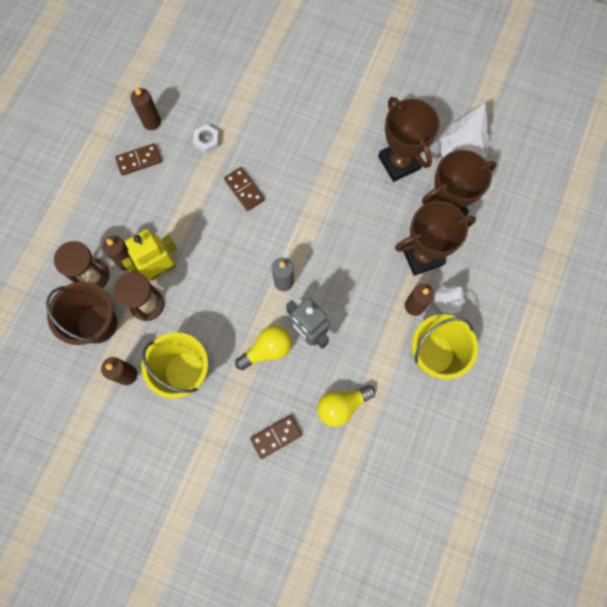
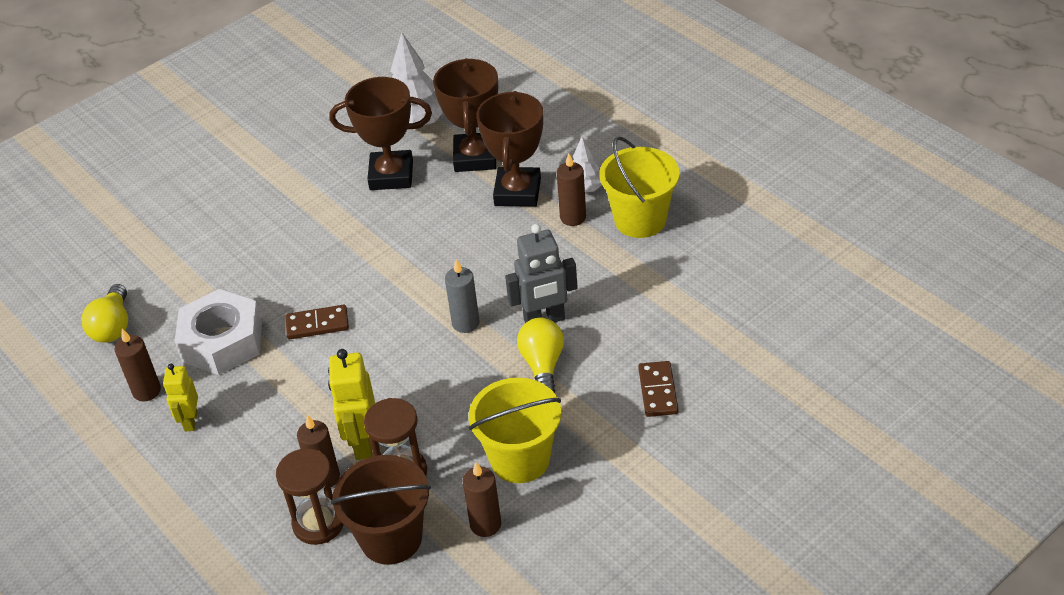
camera: 60 degrees left, 30 degrees down
(139, 160) = (190, 421): brown domino -> yellow robot
(207, 141) = (222, 341): white nut -> white nut, size x2.18
(342, 406) = (654, 317): yellow light bulb -> yellow light bulb (113, 326)

